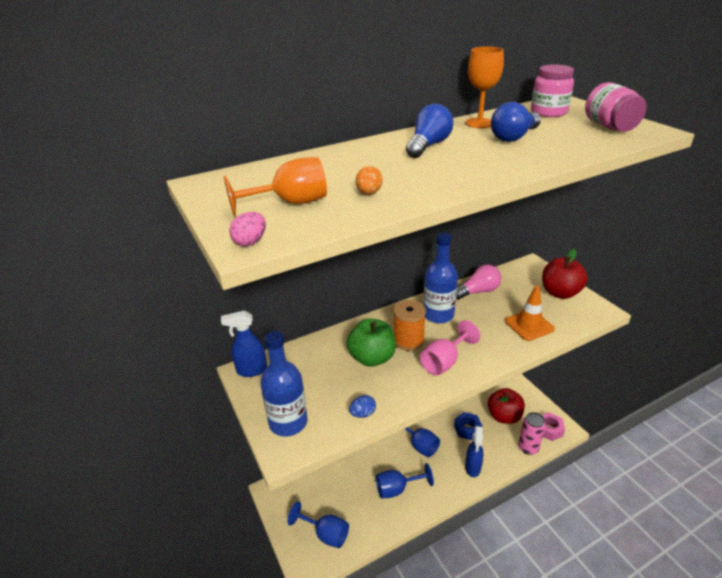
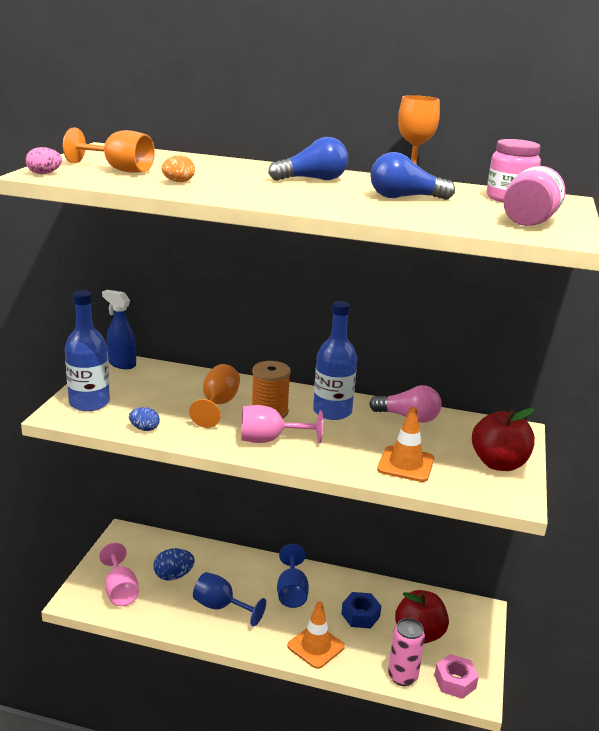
camera: 40 degrees right, 10 degrees down
(325, 534) = (120, 590): blue goblet -> pink goblet
(343, 493) = (173, 576): none -> blue egg
(372, 358) = (217, 405): green apple -> orange goblet
(472, 468) = (316, 646): blue spray bottle -> orange traffic cone

